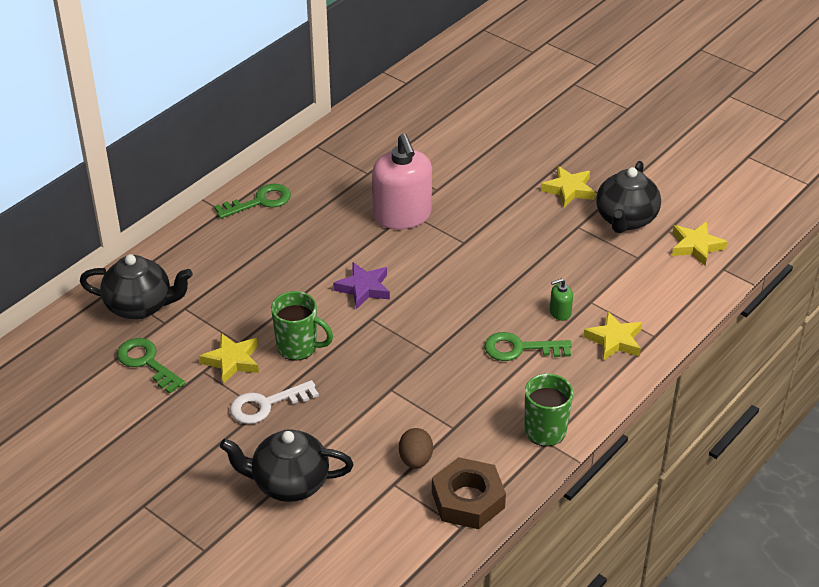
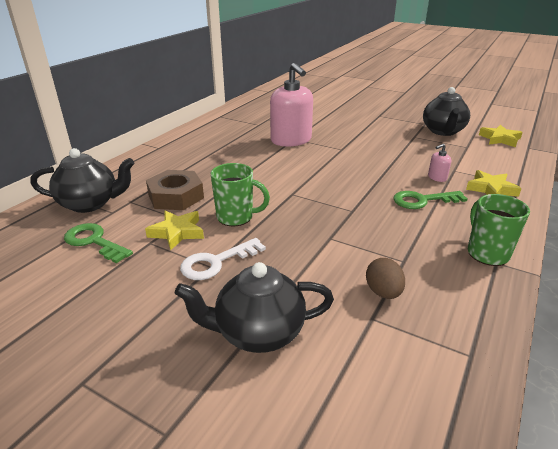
camera: 10 degrees left, 10 degrees down
(259, 202) = (185, 141): green key -> none
(363, 288) = (278, 177): purple star -> none
(468, 500) = (459, 324): brown nut -> brown nut (176, 196)
(560, 312) = (437, 177): green soap dispenser -> pink soap dispenser
(569, 190) = (396, 122): yellow star -> none

